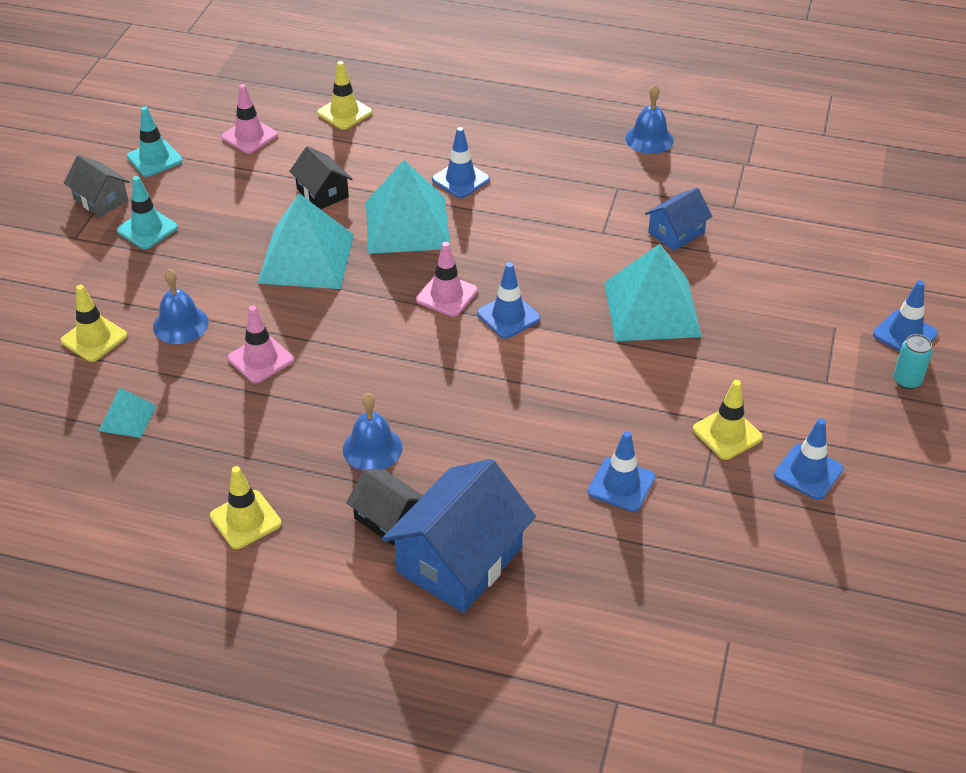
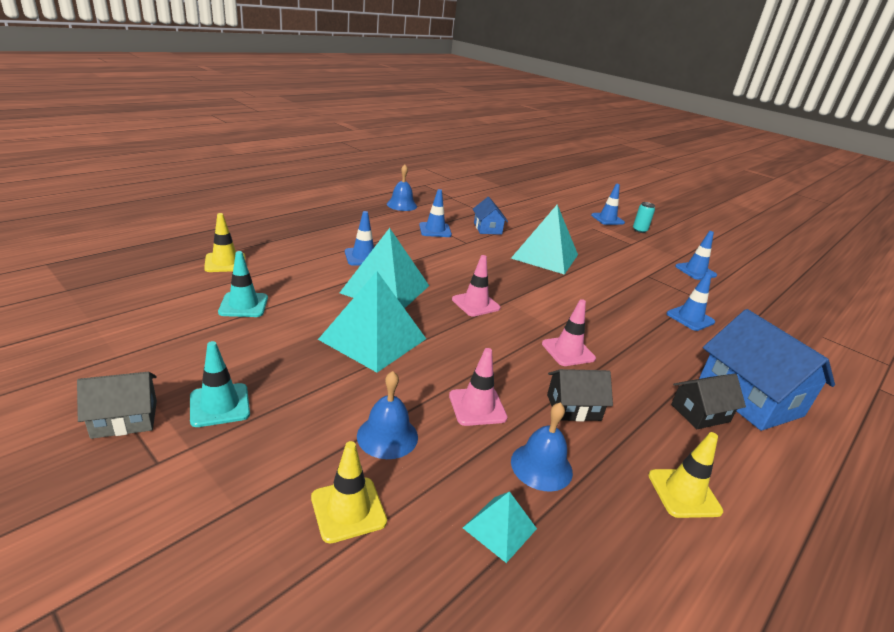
camera: 65 degrees left, 15 degrees down
(154, 159) = (121, 362): turquoise traffic cone -> turquoise traffic cone (243, 305)
(249, 136) = (180, 306): pink traffic cone -> pink traffic cone (568, 351)
(322, 193) = (304, 304): black house -> black house (573, 407)
(372, 448) = (619, 391): blue bell -> blue bell (541, 466)
(508, 316) = (515, 293): blue traffic cone -> blue traffic cone (435, 230)
(727, 433) = (658, 277): yellow traffic cone -> none

